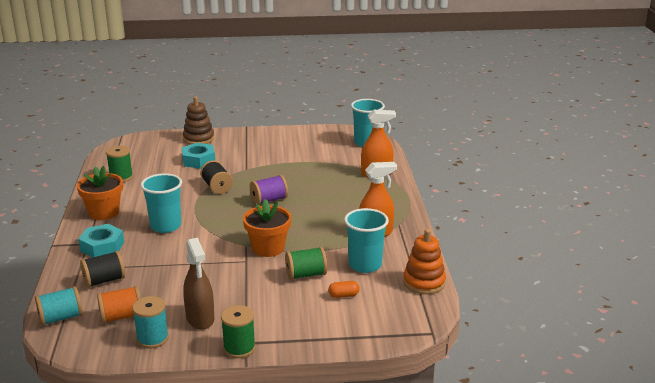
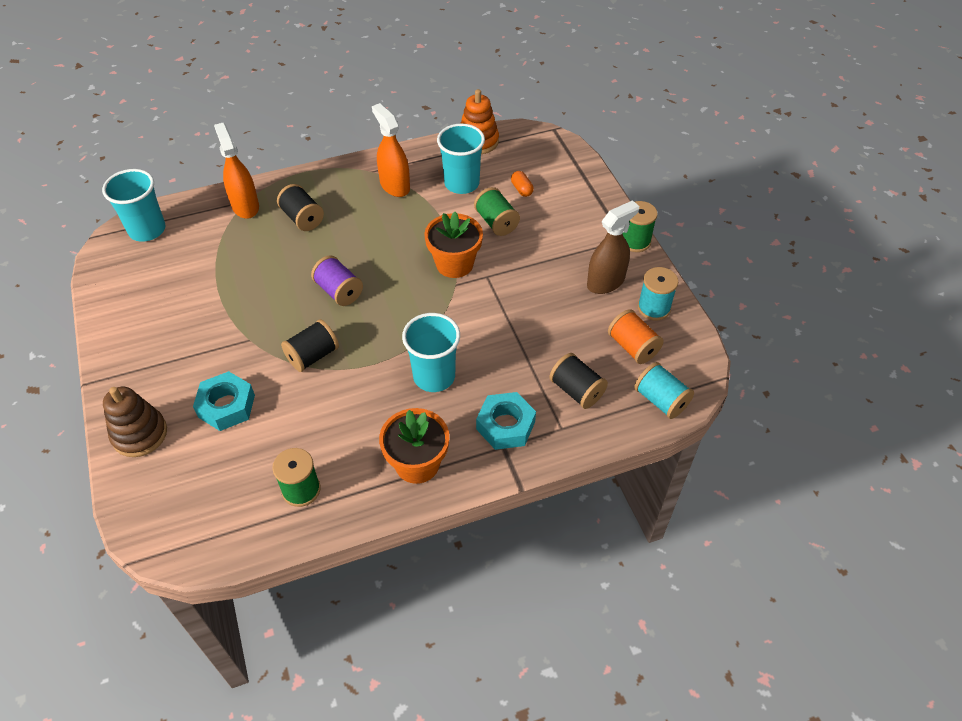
camera: 105 degrees left, 25 degrees up
(353, 193) = (302, 218): none -> black spool

